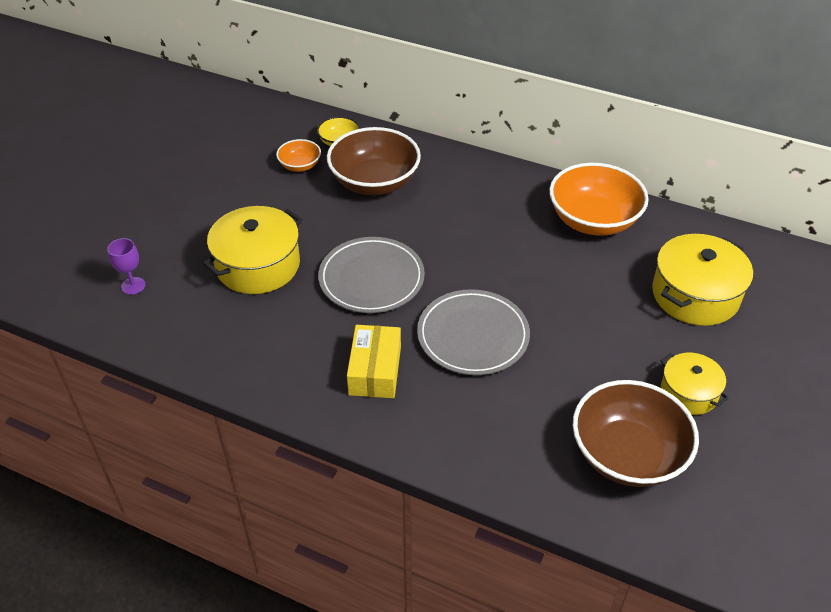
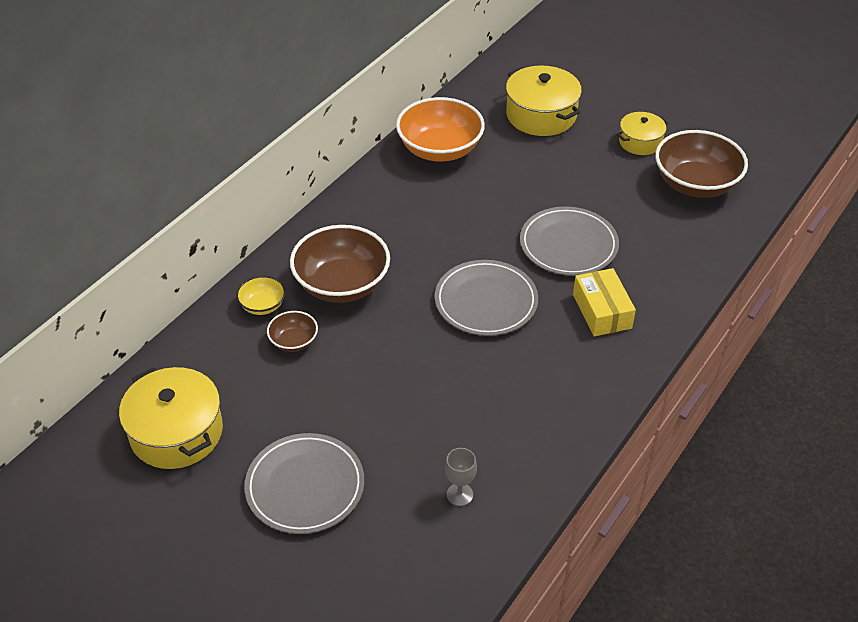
camera: 80 degrees left, 0 degrees up
(133, 286) = (459, 494): purple goblet -> grey goblet
(145, 196) = (305, 486): none -> grey plate
(258, 265) = (449, 385): yellow pot -> yellow pot (176, 432)
(300, 165) = (294, 341): orange bowl -> brown bowl
(375, 370) = (601, 311): yellow box -> yellow box turned 60 degrees clockwise

